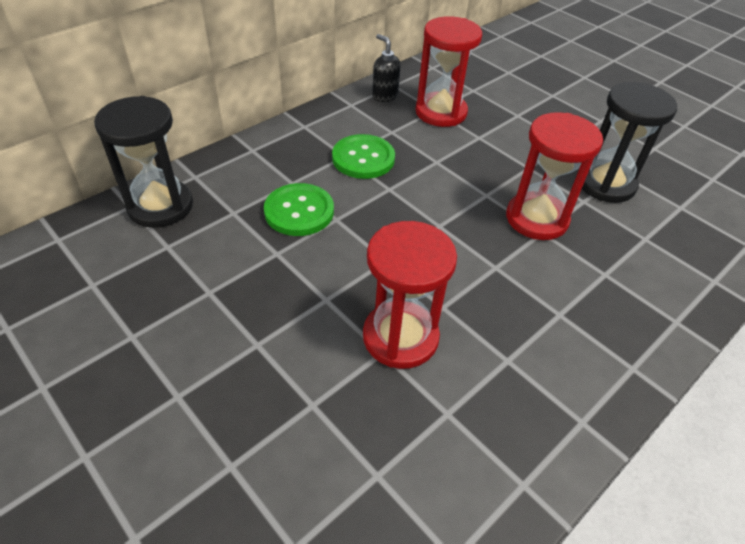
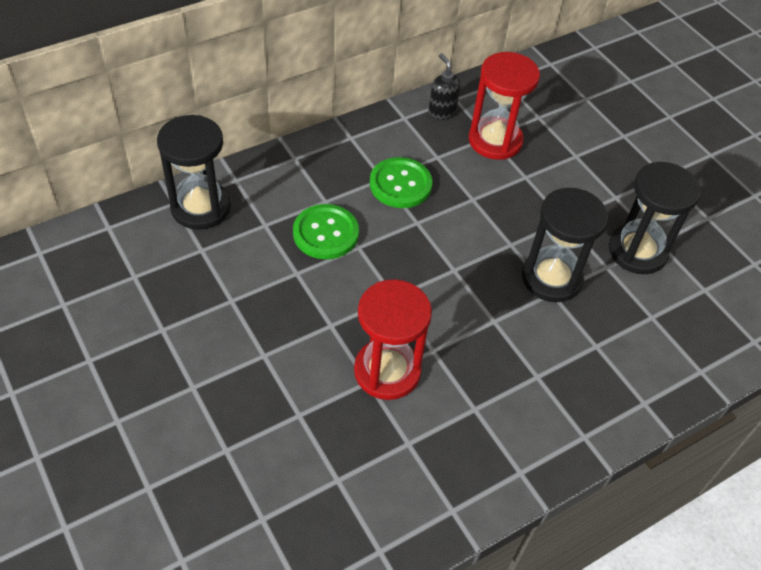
camera: 10 degrees right, 5 degrees up
(536, 218) = (551, 278): red hourglass -> black hourglass

